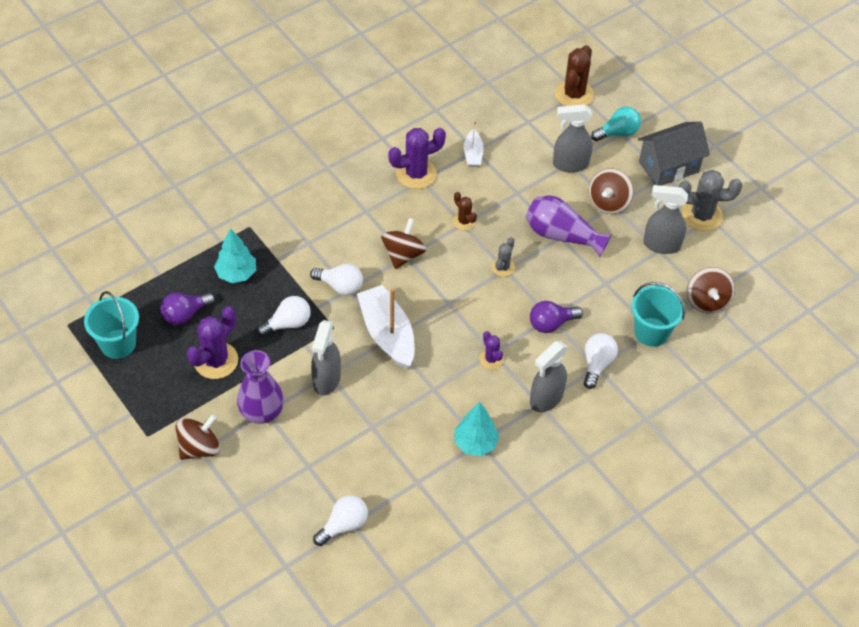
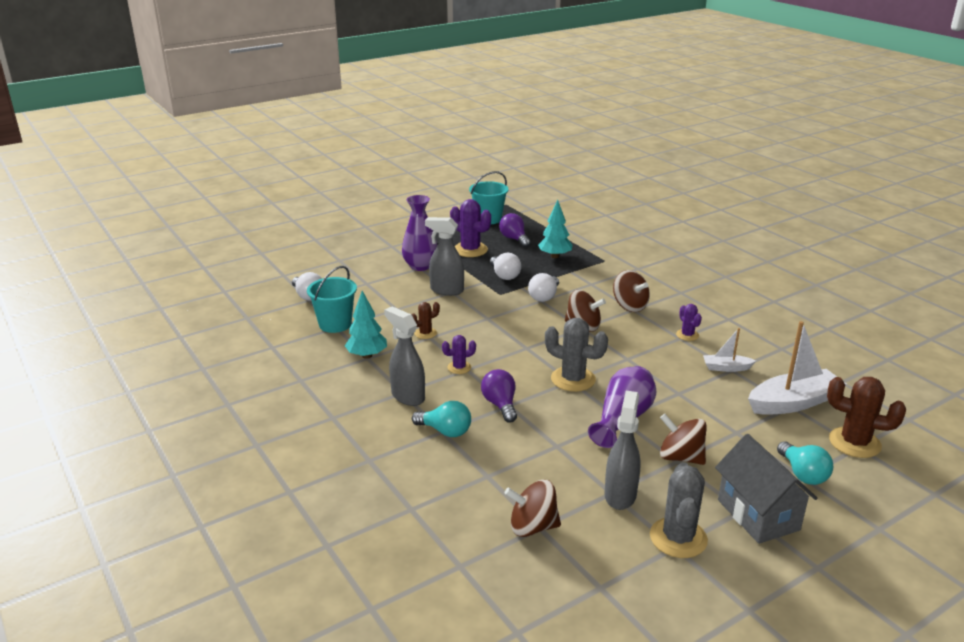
camera: 95 degrees right, 25 degrees down
(199, 447) = (394, 245): brown spinning top -> brown spinning top (629, 306)
(387, 334) = (491, 317): white boat -> white boat (793, 403)
(416, 174) = (687, 335): purple cactus -> purple cactus, size x0.55
(464, 221) = (631, 359): brown cactus -> brown cactus (425, 333)
(503, 267) = (573, 379): grey cactus -> grey cactus, size x1.82
(570, 164) = (733, 432): grey spray bottle -> none
(597, 364) = (445, 431): white light bulb -> turquoise light bulb
(651, 332) = (486, 474): turquoise bucket -> turquoise bucket (335, 324)

